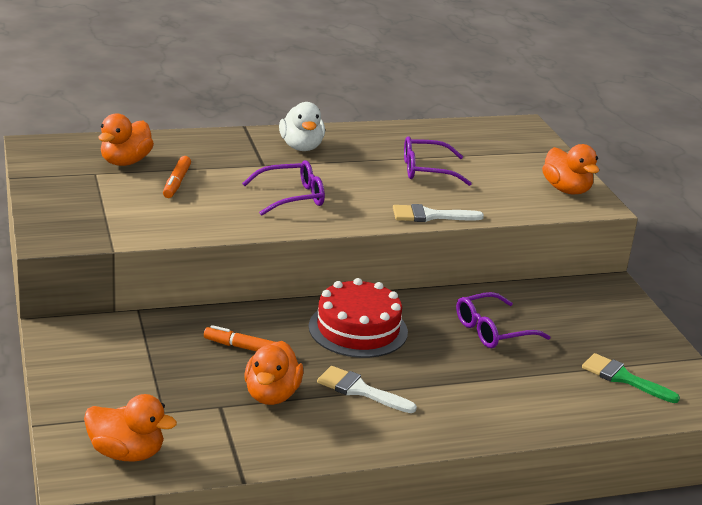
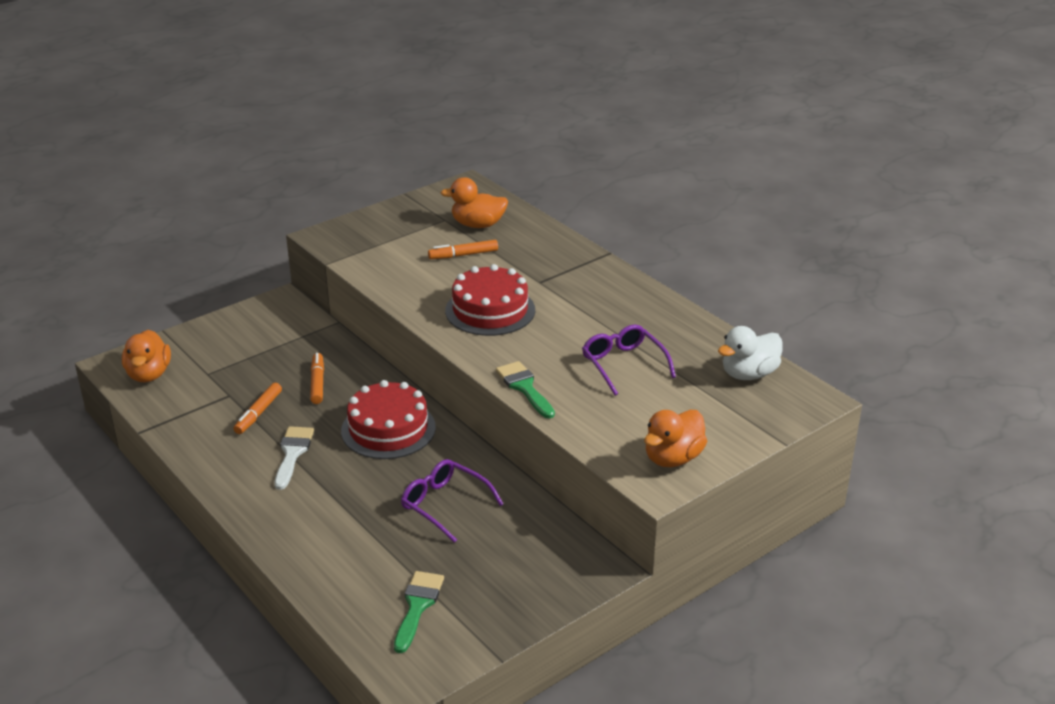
camera: 70 degrees right, 5 degrees up
(272, 395) = (258, 413): orange duck -> orange marker
(291, 197) = (490, 310): purple glasses -> red cake
(301, 147) = (597, 290): white duck -> white duck (749, 374)
(430, 216) = (524, 387): white brush -> green brush

